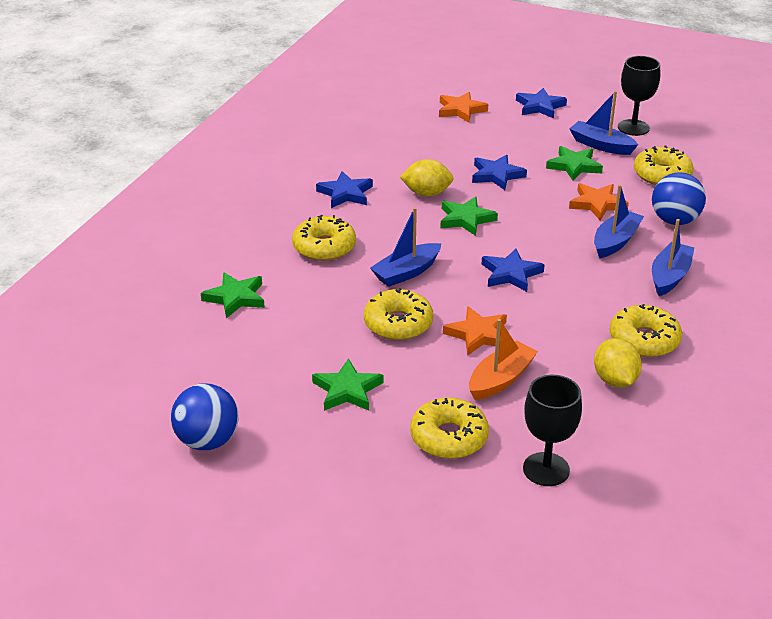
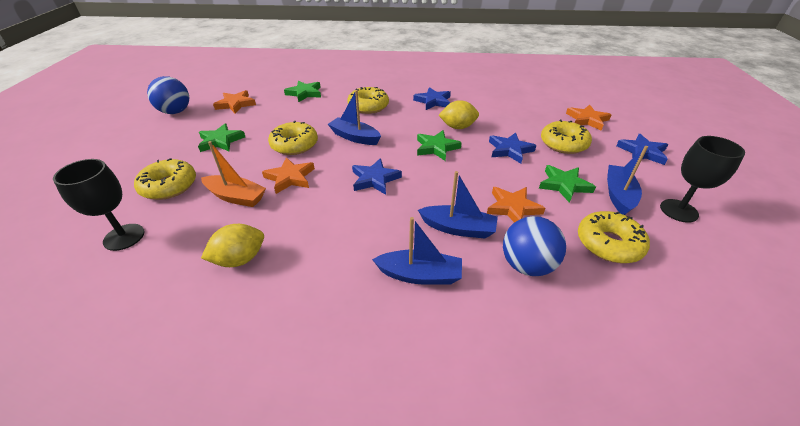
camera: 70 degrees right, 5 degrees up
(225, 372) = (236, 104): none -> orange star
(427, 193) = (457, 127): yellow lemon -> yellow lemon turned 75 degrees counterclockwise
(644, 340) = (304, 270): yellow donut -> yellow donut (563, 144)

